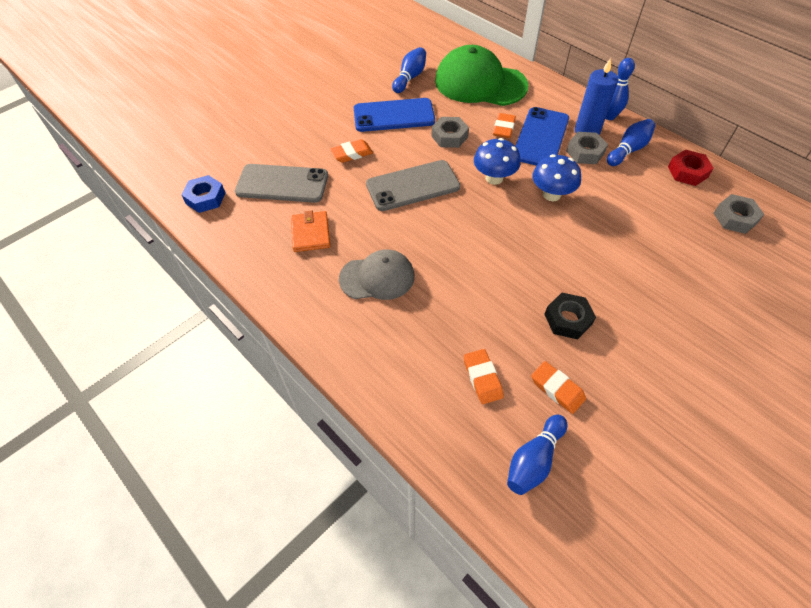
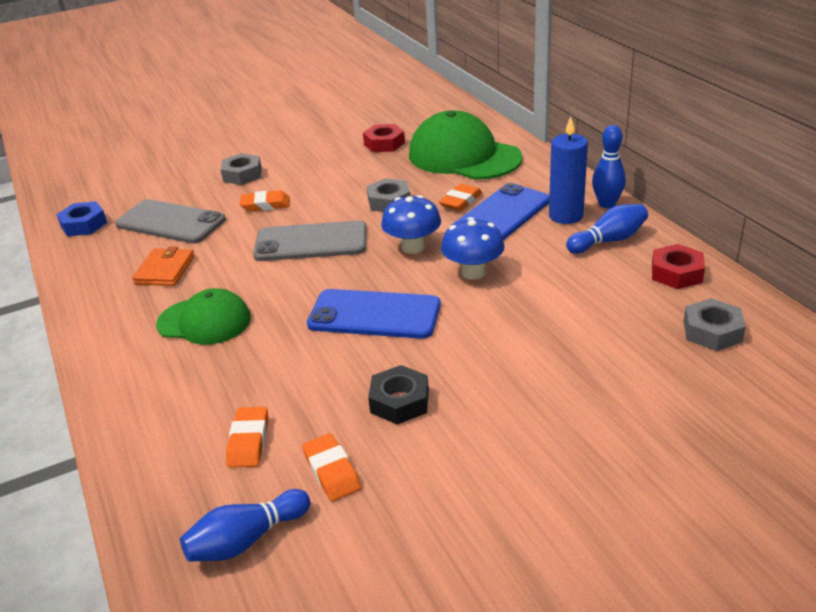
camera: 20 degrees right, 20 degrees down
(377, 277) = (204, 321): grey cap -> green cap
(394, 115) = (339, 176): blue phone -> blue phone (374, 315)
(410, 77) = (384, 144): blue bowling pin -> red nut
(585, 152) = (548, 236): grey nut -> grey nut (242, 175)

